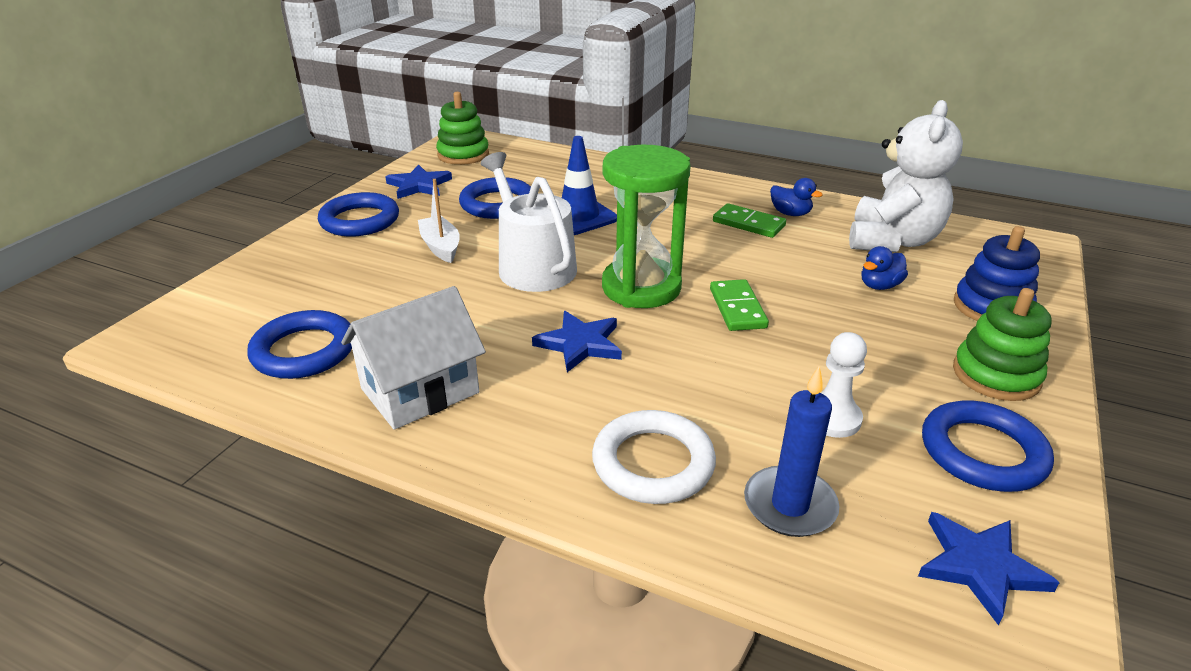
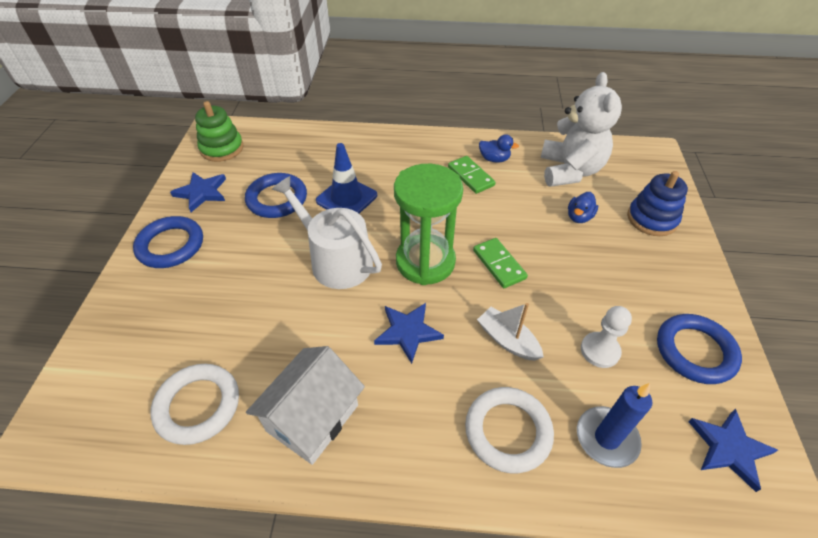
camera: 20 degrees left, 15 degrees up
(304, 351) = (198, 406): blue ring -> white ring
(441, 247) = (254, 258): white boat -> white boat (507, 340)
(748, 224) = (471, 176): green domino -> green domino turned 45 degrees clockwise
(996, 375) = (677, 281): green stacking toy -> none

